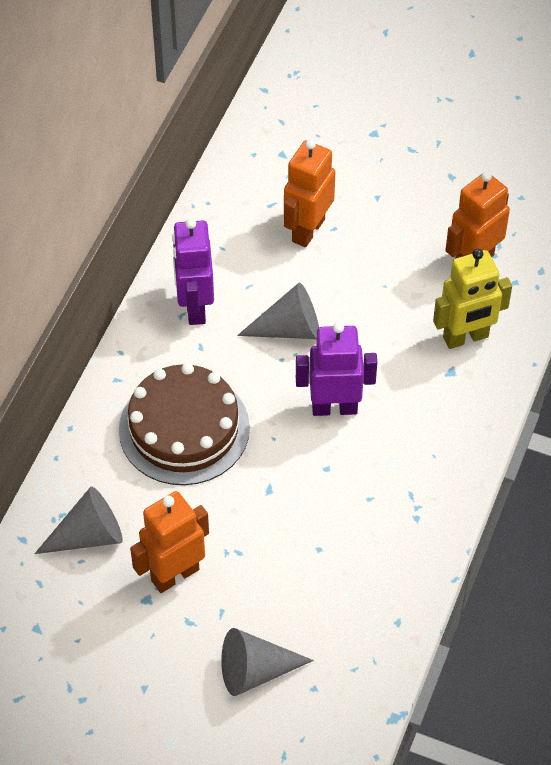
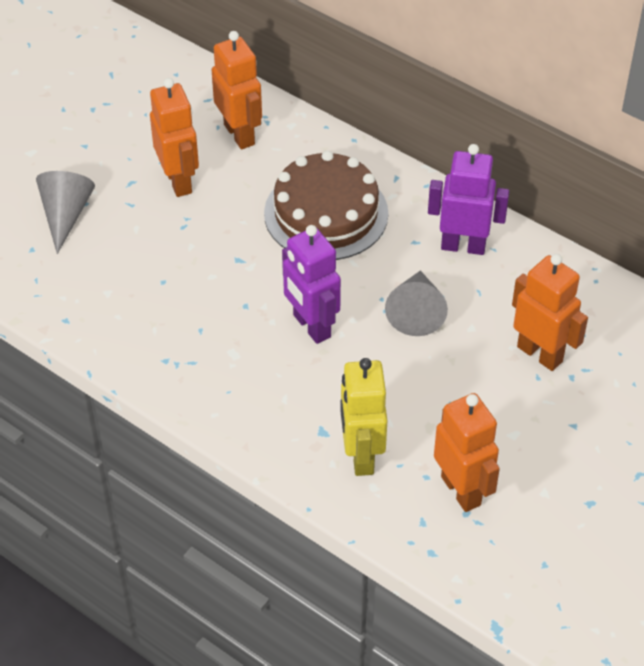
camera: 105 degrees right, 5 degrees down
(88, 535) = (239, 134): grey cone -> orange robot
(334, 407) = (311, 326): purple robot -> purple robot turned 135 degrees clockwise

